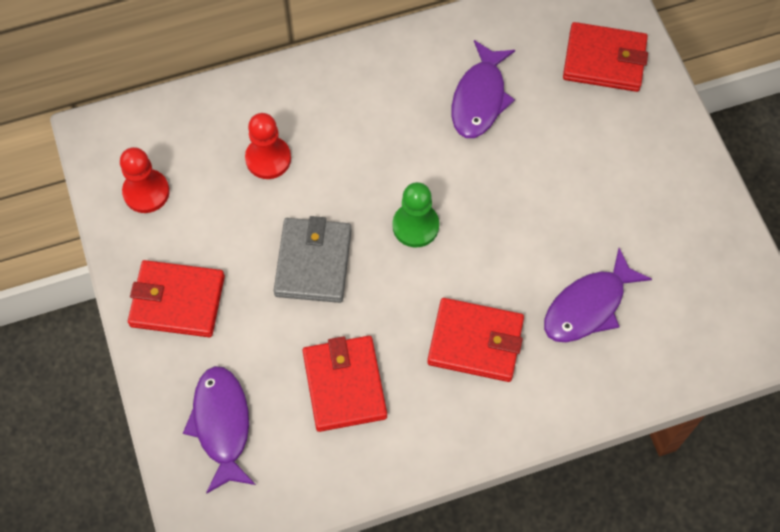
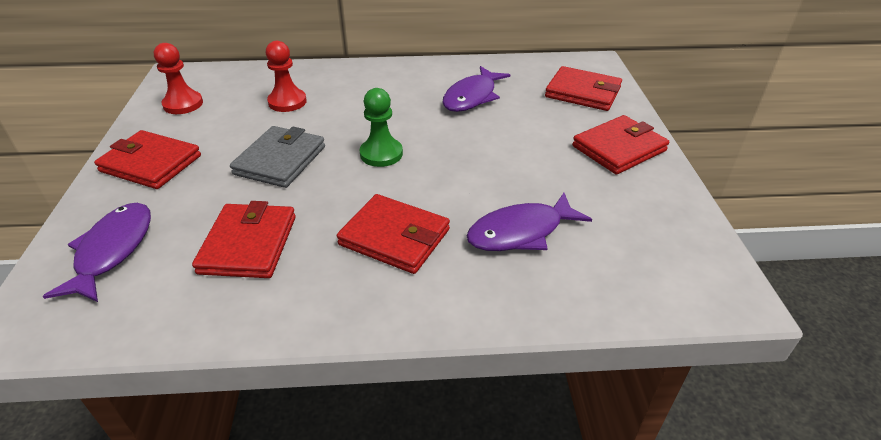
camera: 15 degrees right, 25 degrees down
(659, 157) = (619, 148): none -> red wallet

